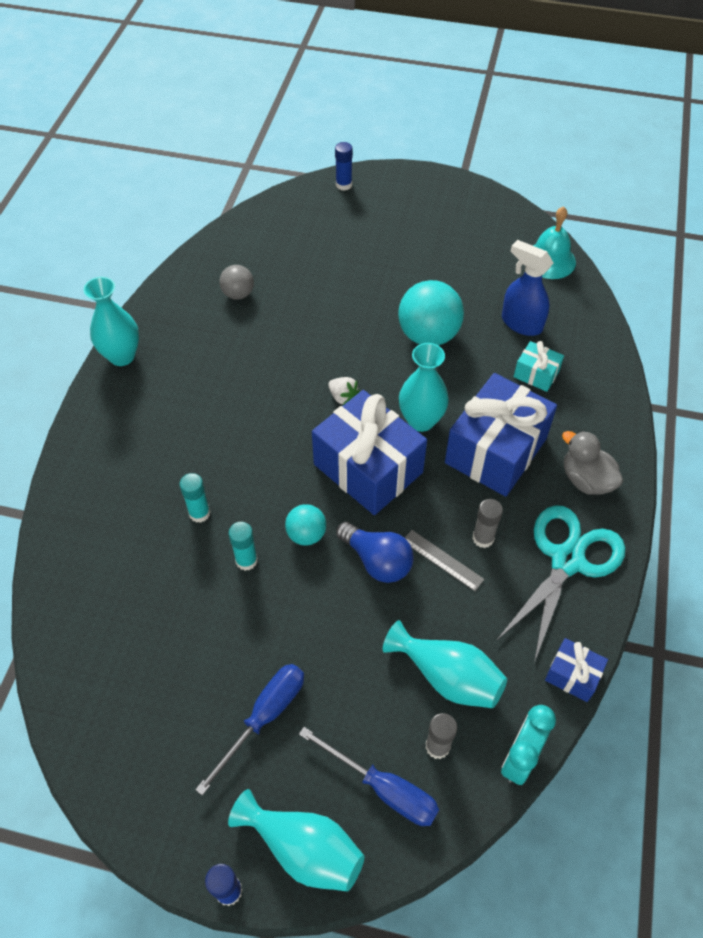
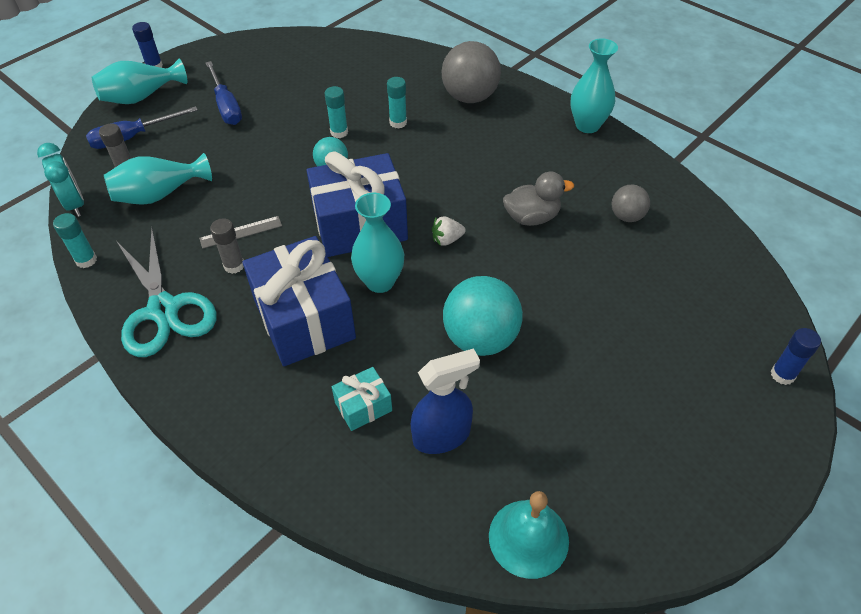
camera: 120 degrees right, 5 degrees down
(119, 468) = (470, 97): none -> grey ball
(377, 561) = (276, 196): blue light bulb -> none
(572, 675) = (86, 260): blue gift -> turquoise glue stick
(586, 480) = (216, 372): grey duck -> grey duck (532, 217)

